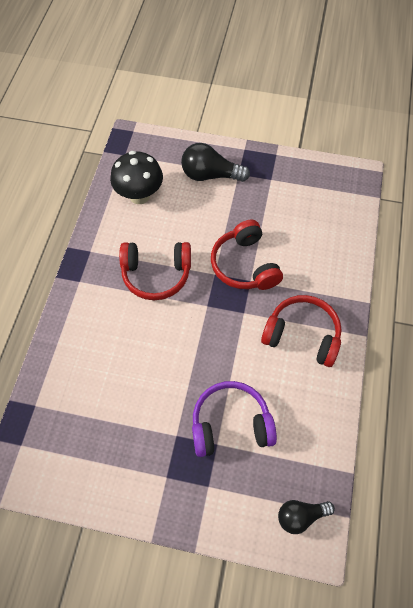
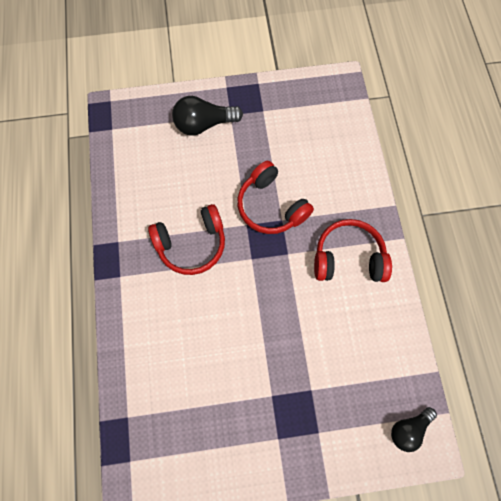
camera: 20 degrees left, 10 degrees up
(139, 195) = (143, 168): black mushroom -> none
(230, 424) = (316, 367): purple headphones -> none

